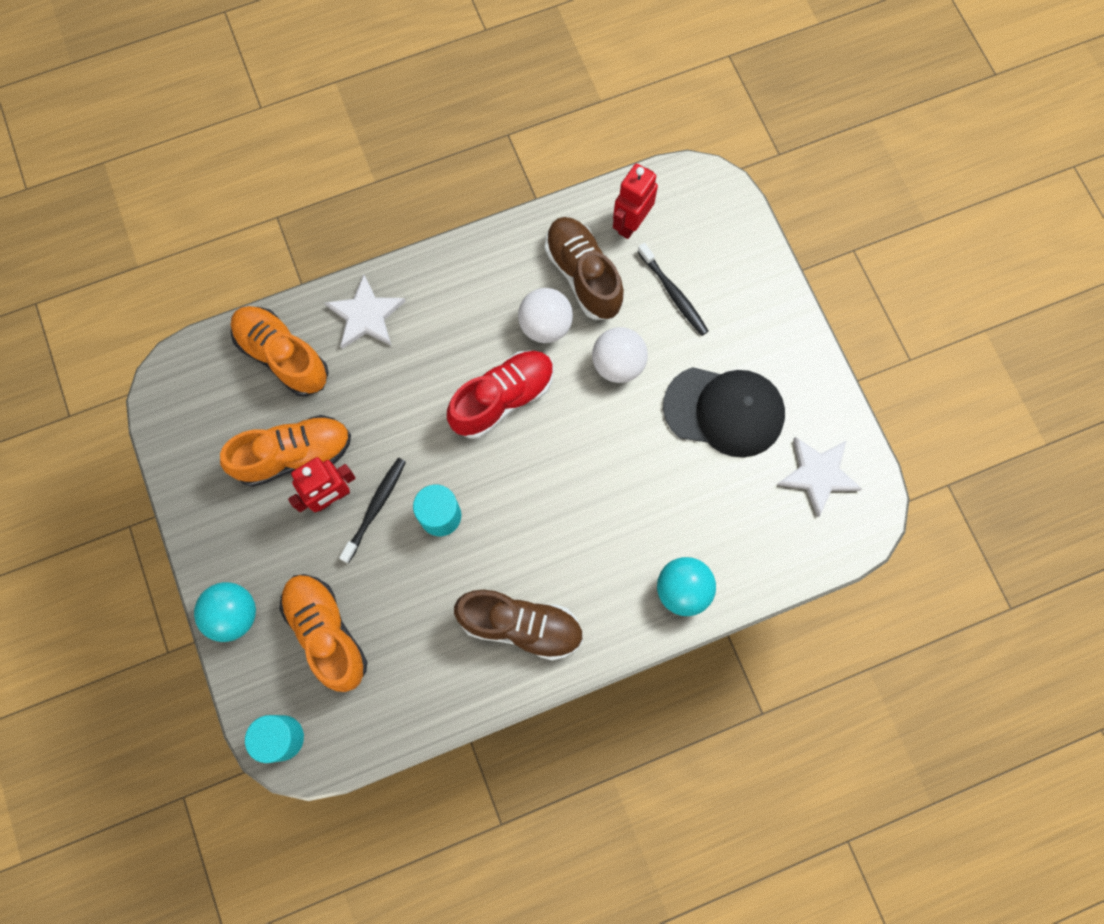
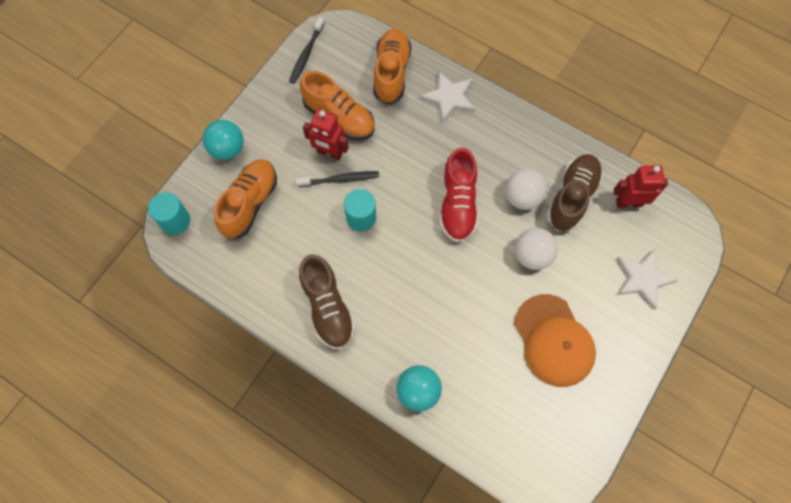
camera: 55 degrees right, 5 degrees down
(503, 399) = (458, 204): red shoe -> red shoe turned 75 degrees clockwise
(673, 294) = (604, 258): black toothbrush -> black toothbrush (306, 54)
(724, 411) = (553, 340): black cap -> orange cap
(818, 474) = (558, 430): white star -> white star (643, 279)

